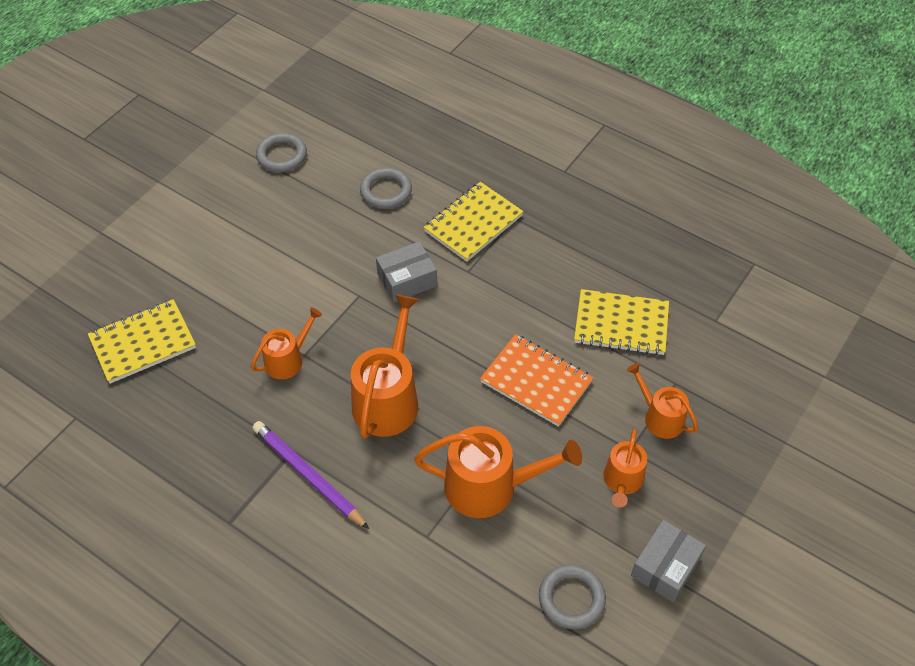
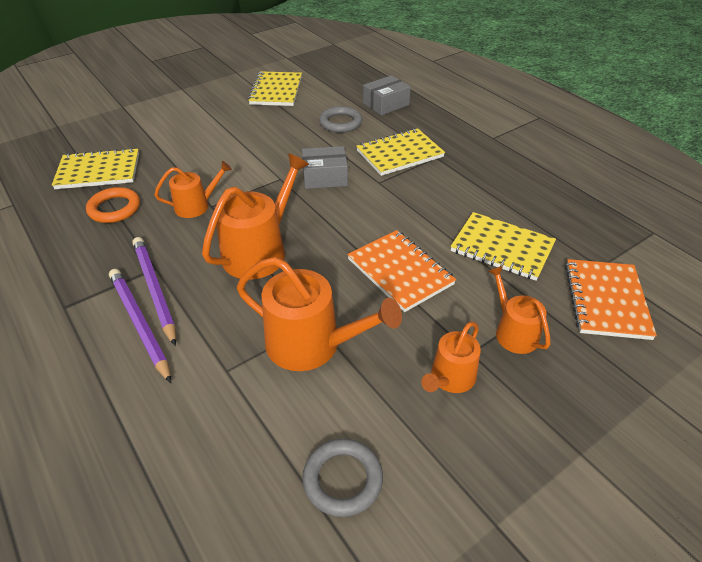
camera: 20 degrees right, 10 degrees down
(198, 389) = (114, 208): none -> orange ring
(282, 155) = (276, 91): grey ring -> yellow notebook
(317, 517) = (140, 324): none -> purple pencil
(665, 567) = (466, 481): grey box -> grey box (386, 104)
(729, 358) = (606, 300): none -> orange notebook

